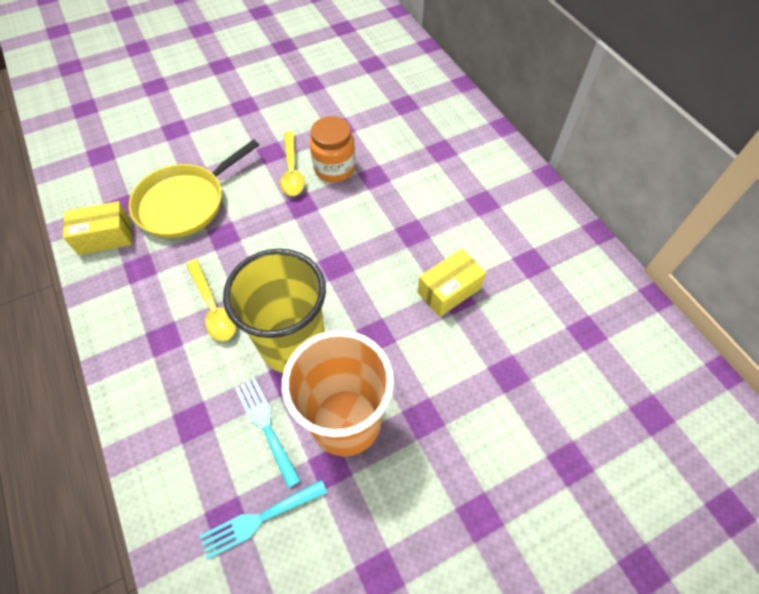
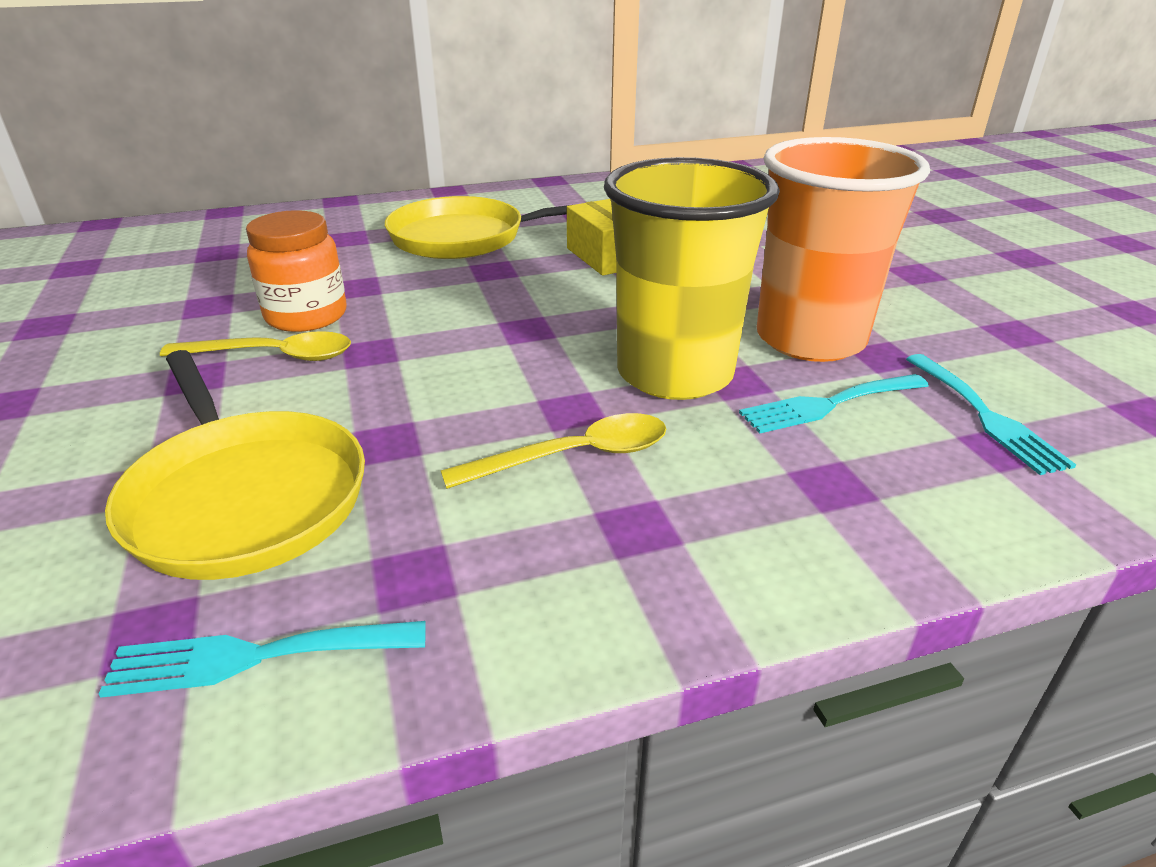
camera: 80 degrees left, 25 degrees down
(105, 237) = (254, 657): yellow box -> turquoise fork
(459, 206) = (465, 237): none -> yellow pan

